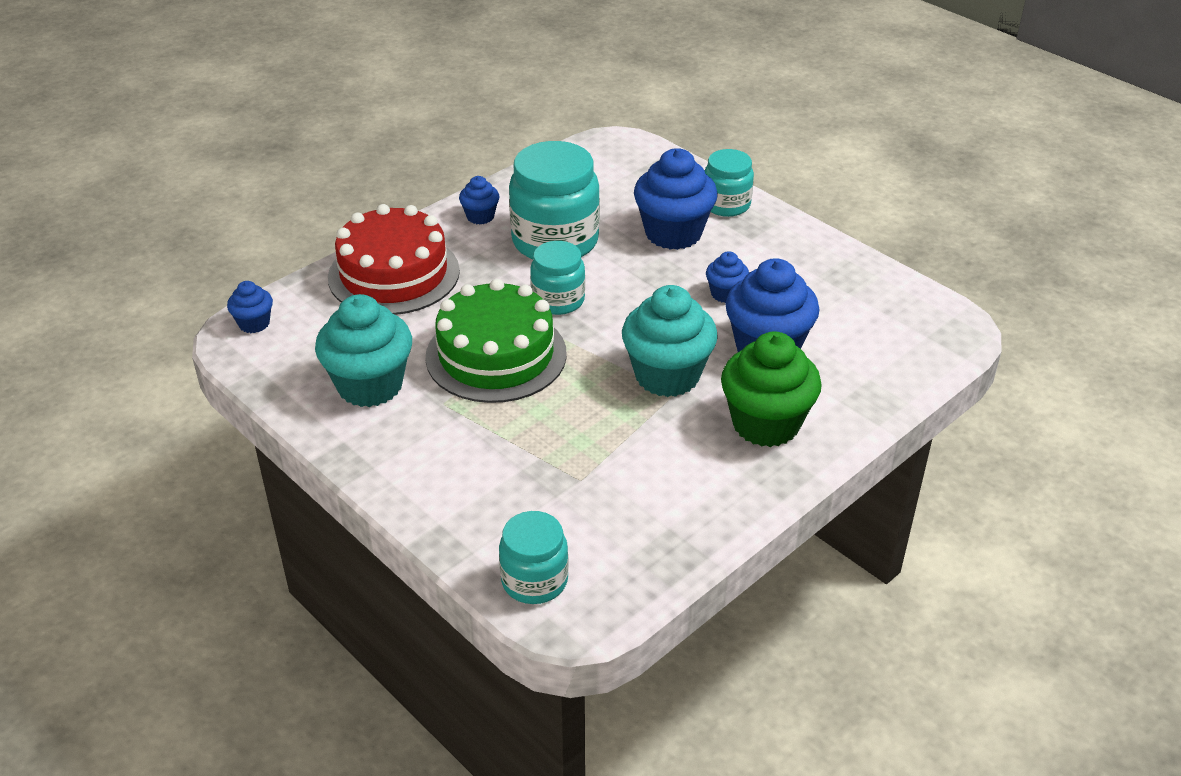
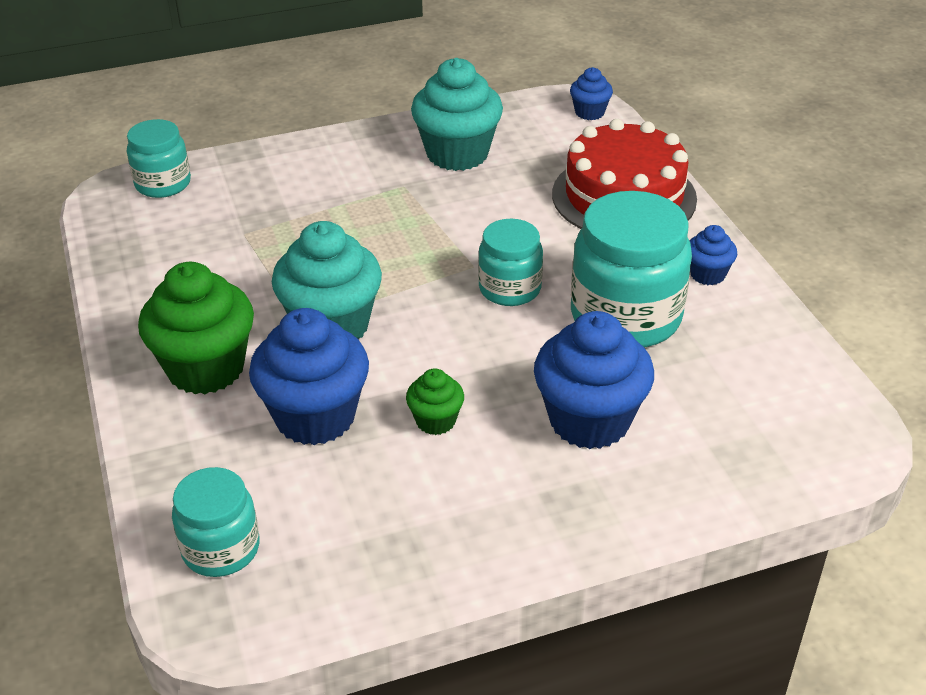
camera: 115 degrees right, 0 degrees up
(496, 355) = (448, 228): green cake -> none
(725, 294) = (435, 421): blue cupcake -> green cupcake
(726, 205) = (632, 498): turquoise jar -> turquoise jar (221, 549)

